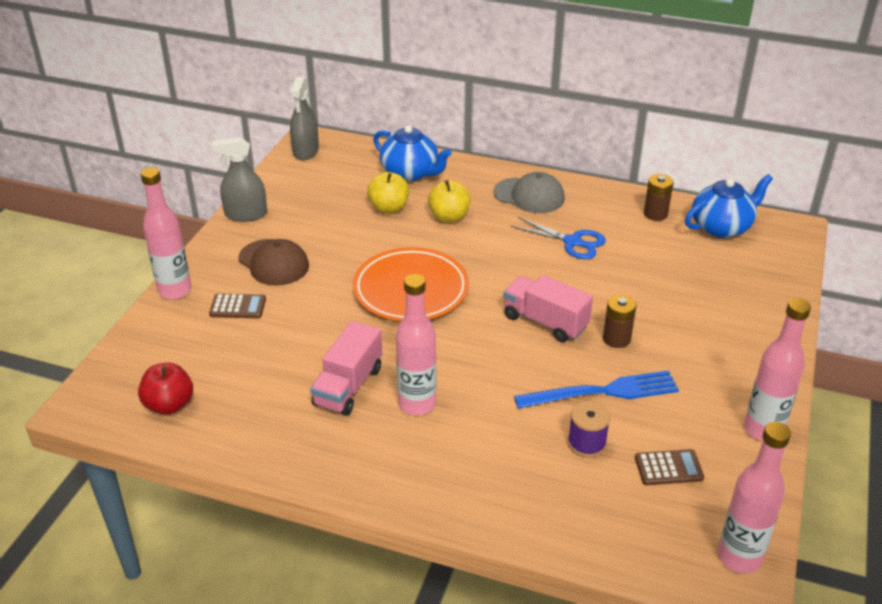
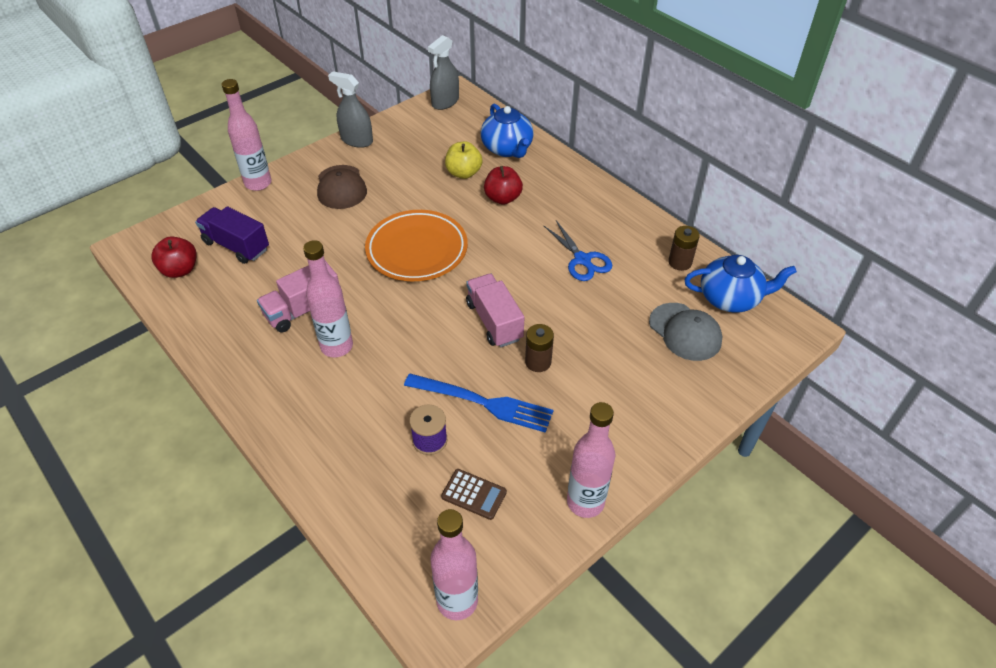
camera: 30 degrees right, 10 degrees up
(212, 357) = (236, 246): none -> purple truck
(238, 307) = (287, 213): brown calculator -> none
(449, 216) = (502, 198): yellow apple -> red apple
(529, 195) = (585, 204): grey cap -> grey cap (685, 332)

